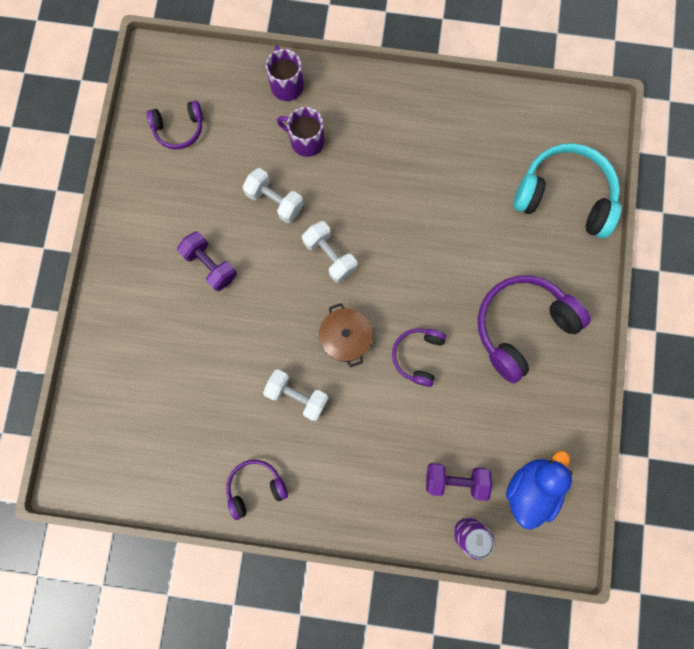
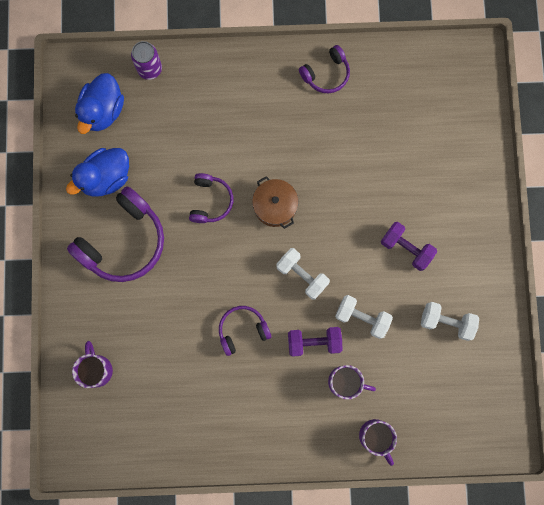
camera: 170 degrees right, 0 degrees up
(179, 129) = (467, 373): purple headphones -> purple headphones (242, 330)
(297, 395) = (307, 151): white dumbbell -> white dumbbell (446, 322)
(455, 479) = (165, 107): purple dumbbell -> purple dumbbell (314, 342)
(534, 404) = (106, 178): none -> blue duck
(564, 196) = (96, 369): turquoise headphones -> purple mug

